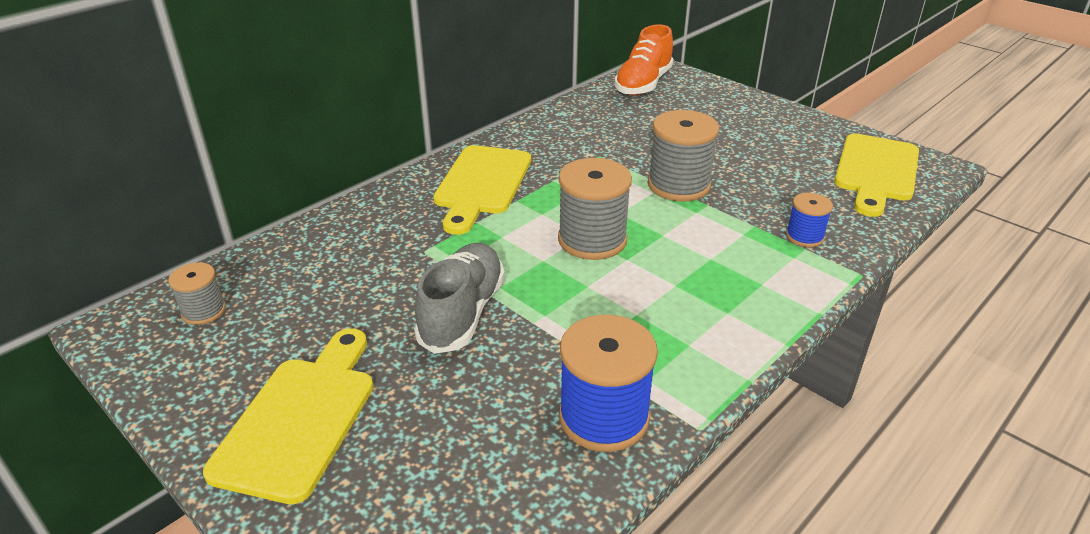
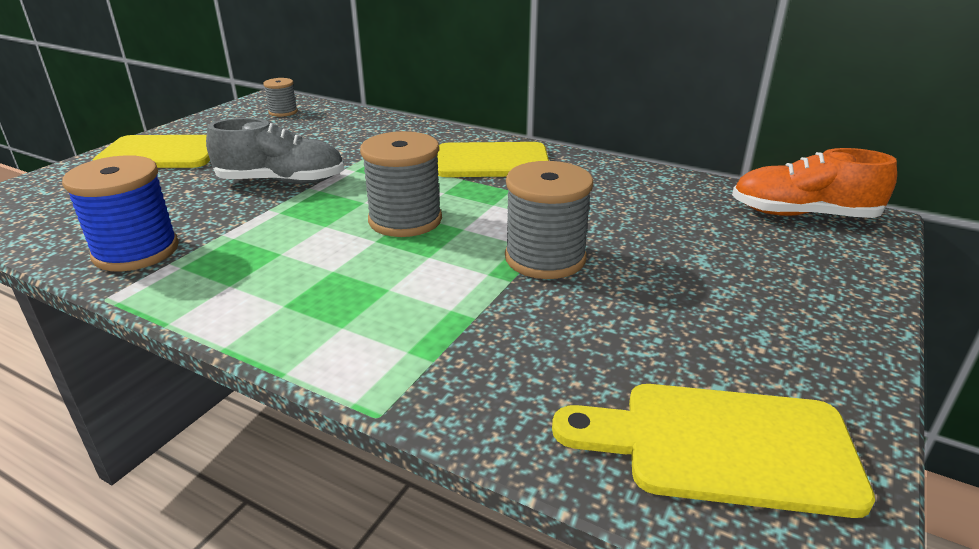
camera: 75 degrees right, 5 degrees down
(804, 236) = (462, 360): blue spool -> none

